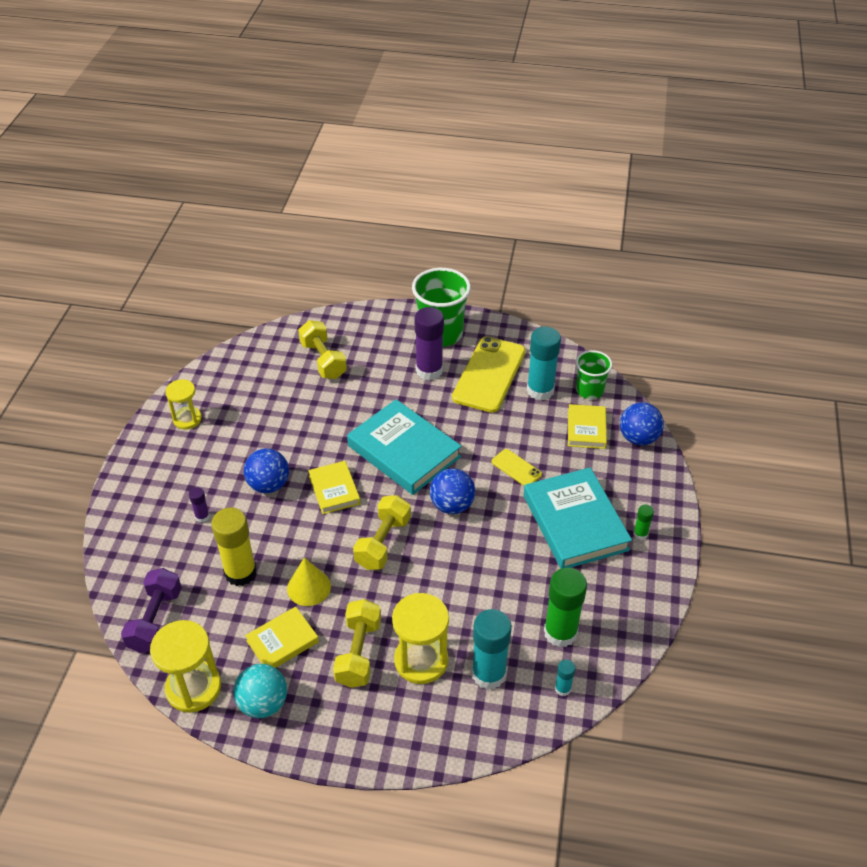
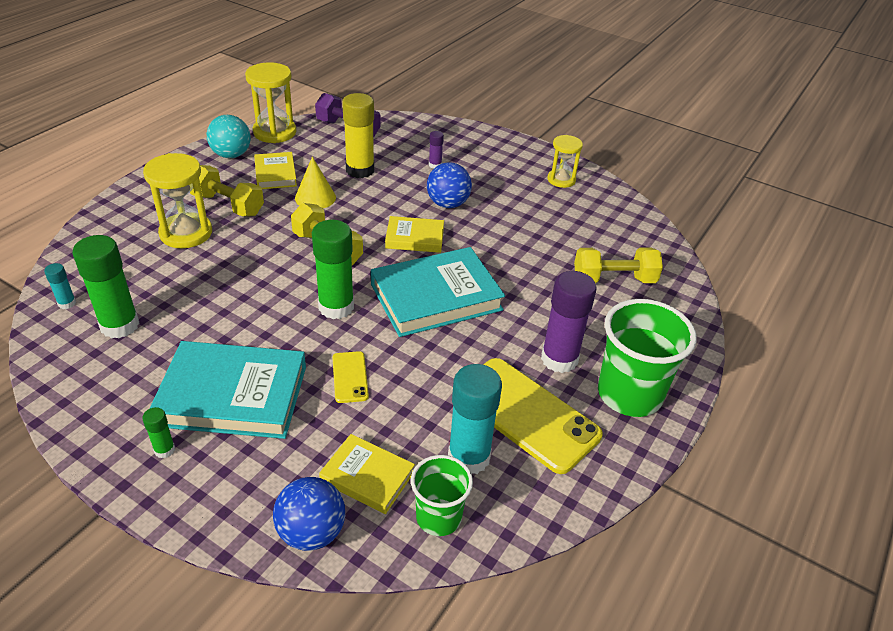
camera: 110 degrees right, 5 degrees down
(452, 505) = (336, 307): blue ball -> green glue stick
(488, 674) = (132, 265): turquoise glue stick -> none
(516, 468) = (350, 377): yellow phone -> yellow phone turned 75 degrees counterclockwise

